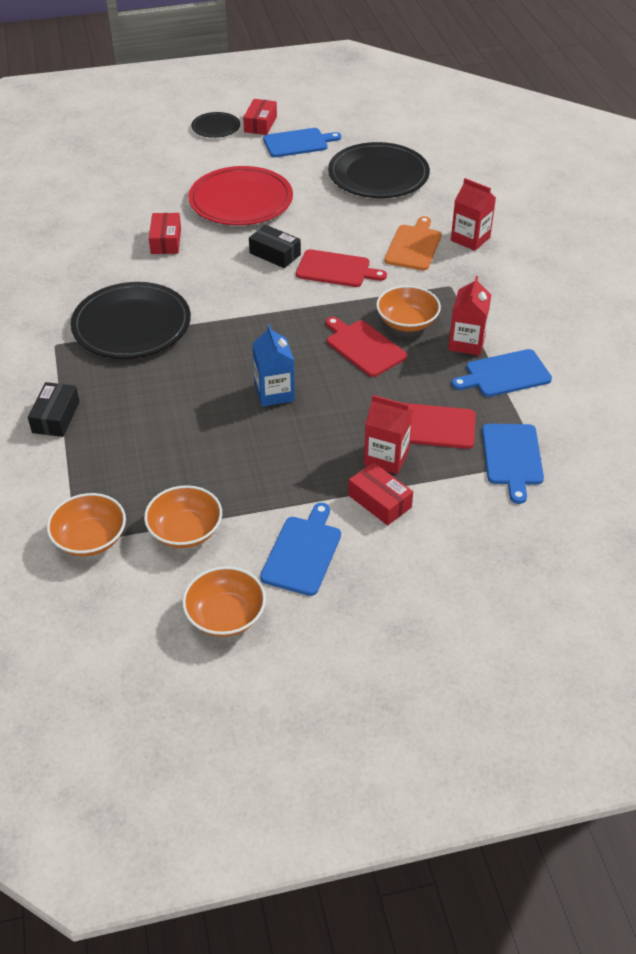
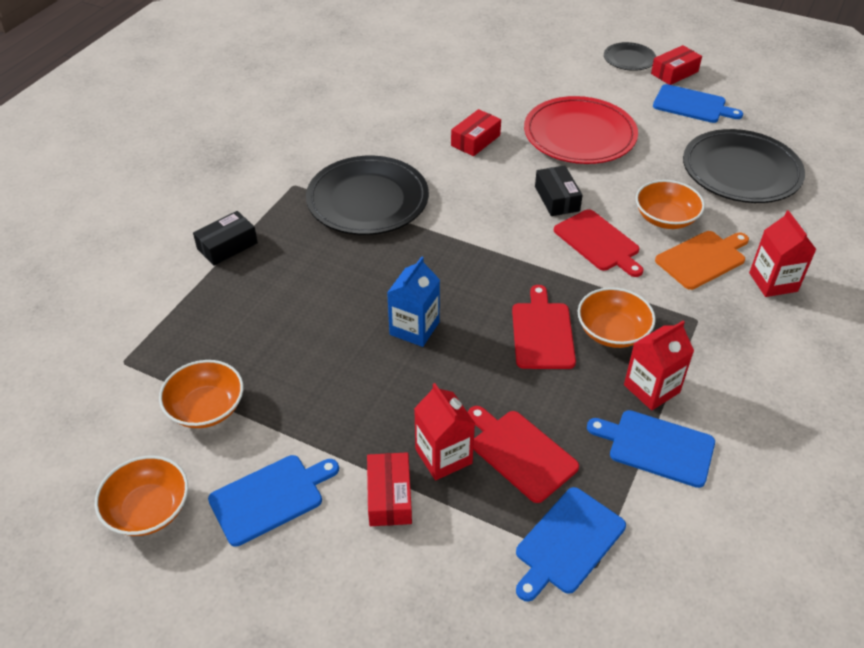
camera: 40 degrees right, 0 degrees up
(90, 538) = (135, 365): orange bowl -> orange bowl (665, 218)

